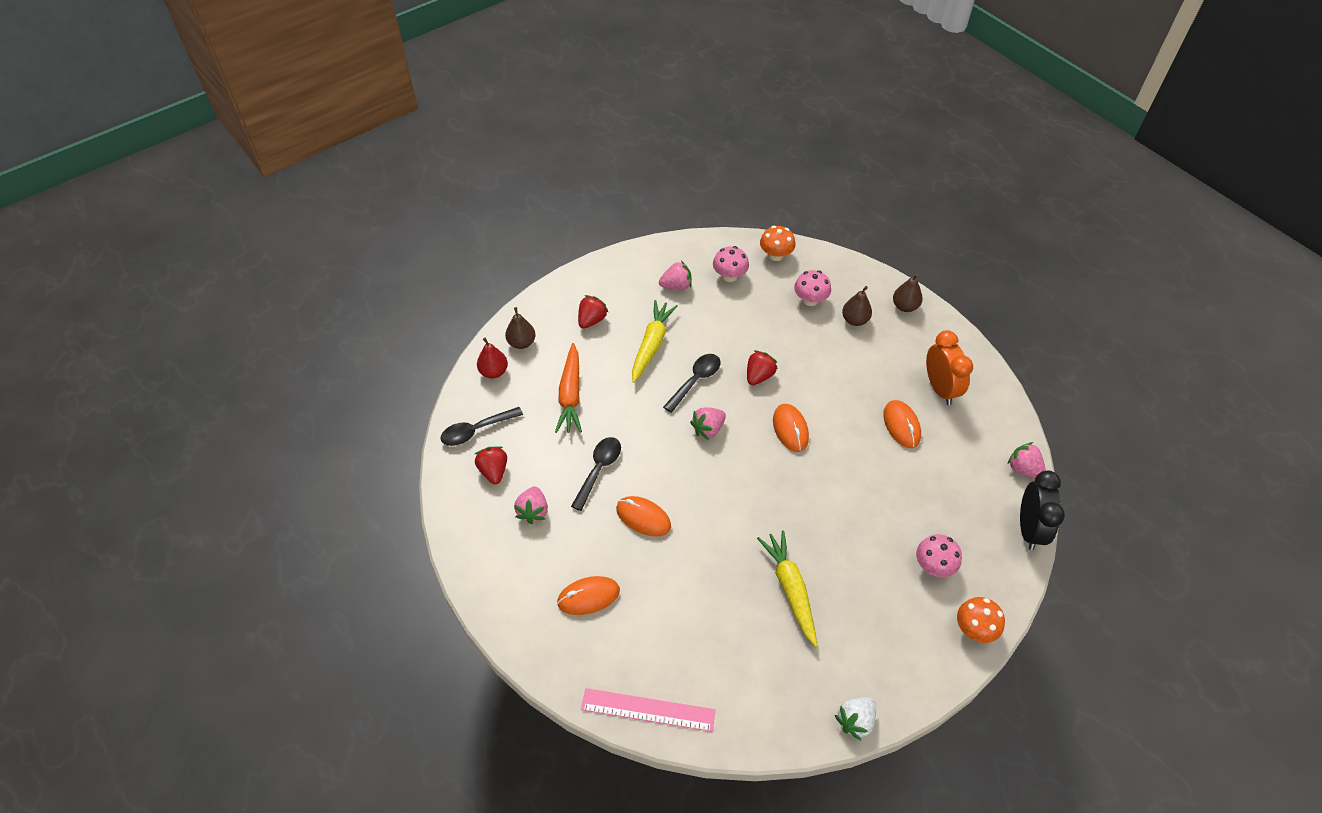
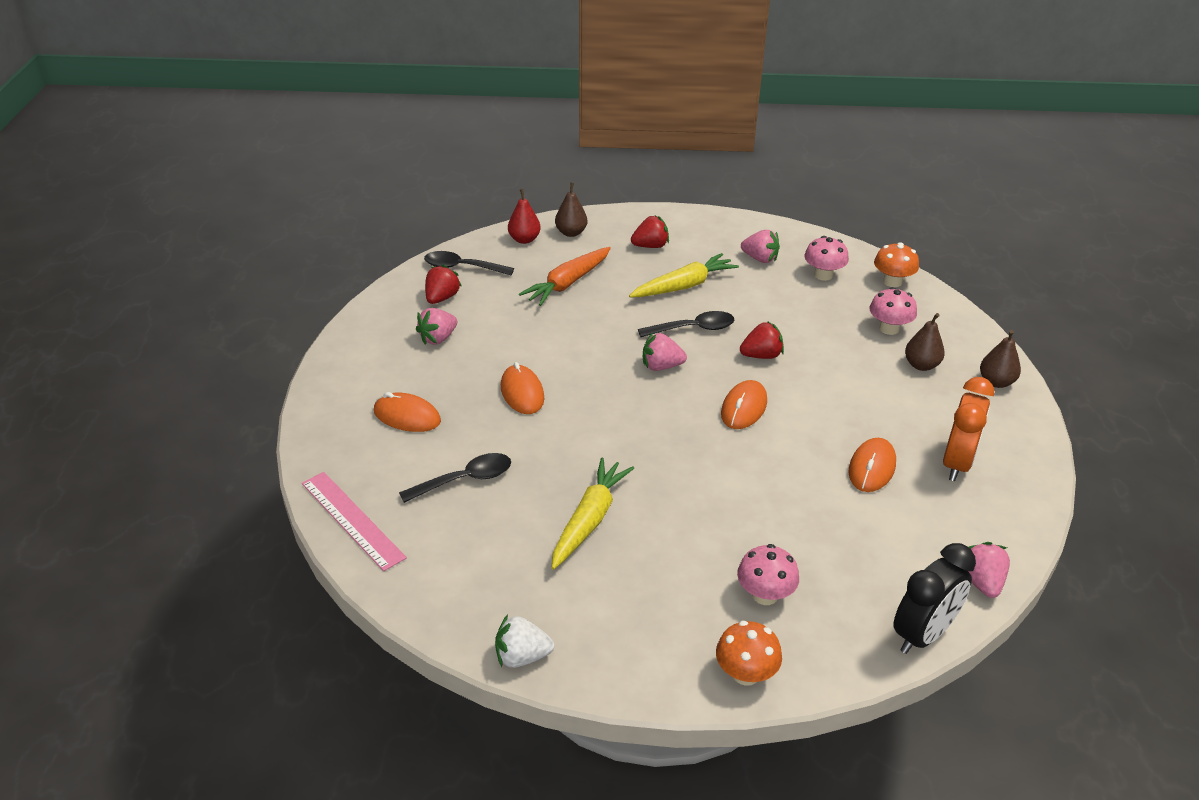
camera: 40 degrees right, 15 degrees down
(599, 470) = (526, 342): black spoon -> black spoon (465, 480)

